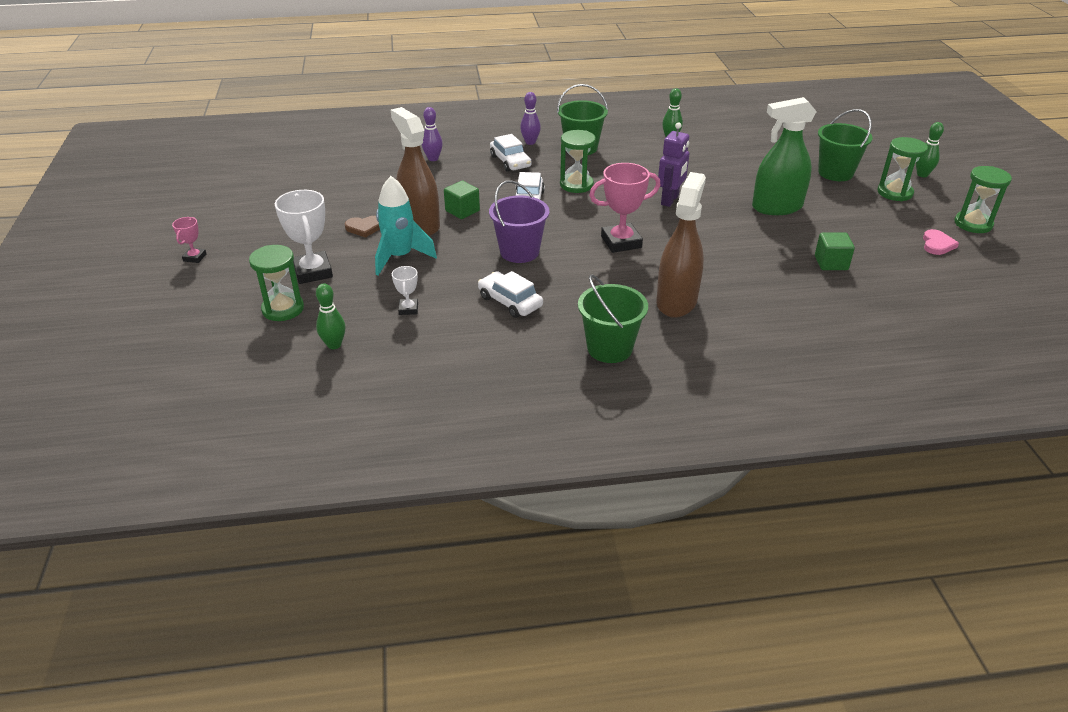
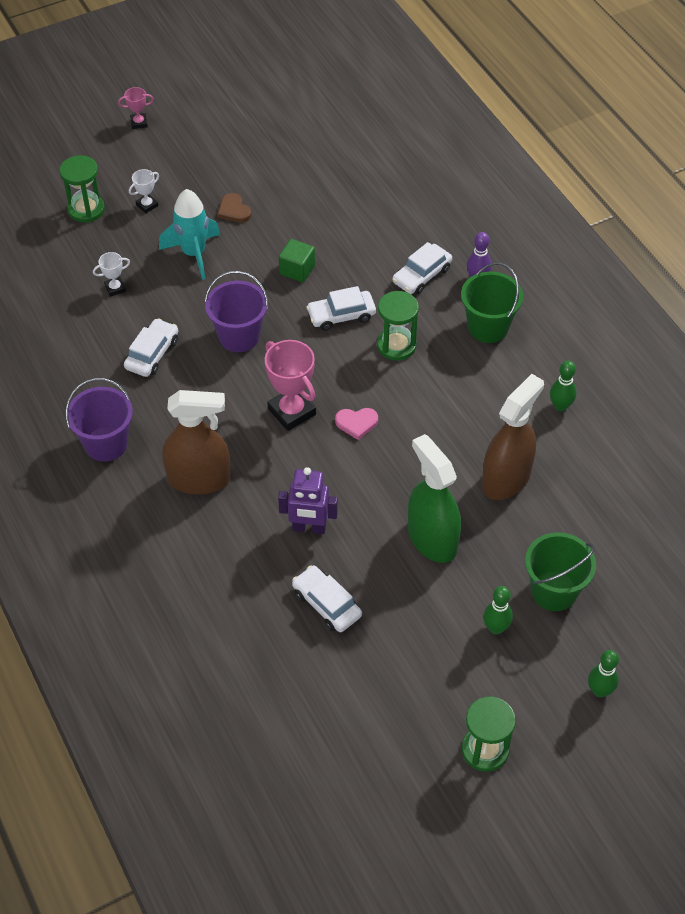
camera: 70 degrees right, 15 degrees up
(313, 272) = (147, 205): white trophy -> white trophy, size x0.51
(334, 345) = (49, 260): green bowling pin -> green bowling pin (496, 628)
(420, 224) = (257, 247): brown spray bottle -> brown spray bottle (506, 479)
(433, 159) = (395, 211): purple bowling pin -> none
(609, 348) = (106, 444): green bucket -> purple bucket
(670, 200) = (401, 435): purple robot -> purple robot (309, 528)
(831, 263) = (326, 604): green cube -> white car
(895, 193) = (530, 660): green hourglass -> none
(937, 244) = (414, 709): pink heart -> pink heart (356, 423)

